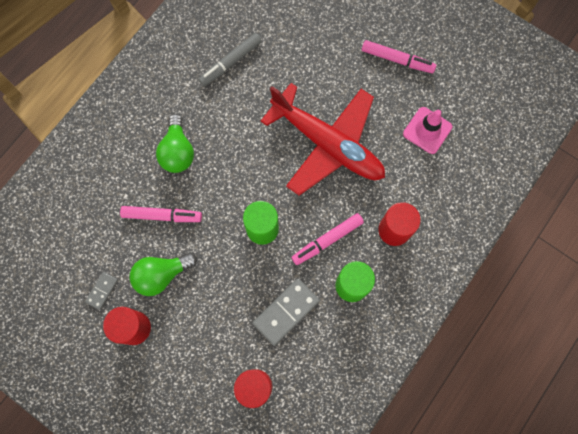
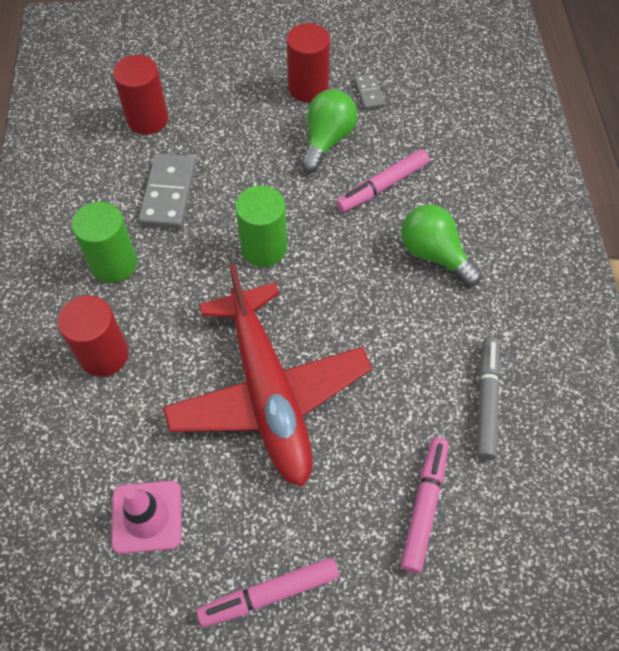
camera: 140 degrees right, 15 degrees down
(327, 240) = (179, 287): pink marker -> pink marker (424, 506)
(328, 144) = (268, 394): red plane -> red plane turned 105 degrees counterclockwise

